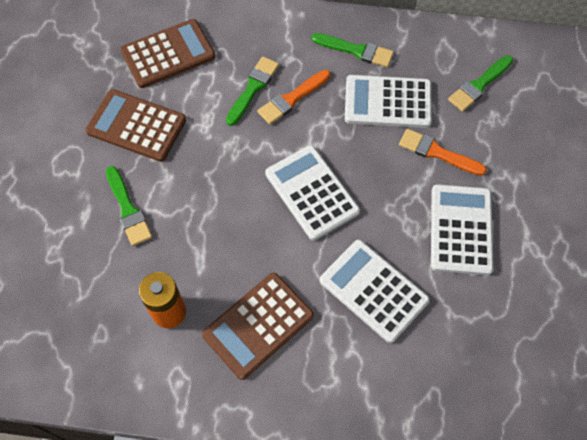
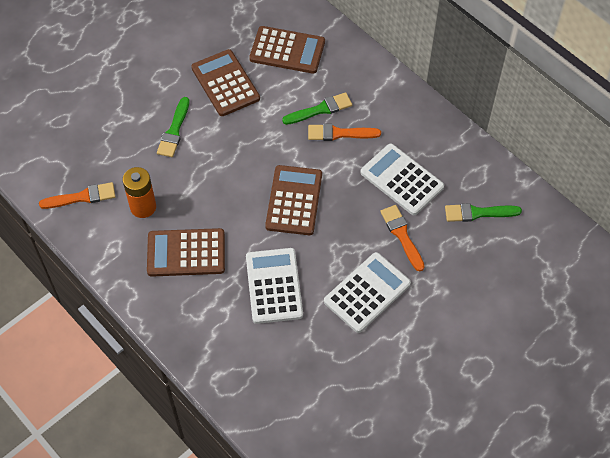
camera: 40 degrees right, 5 degrees down
(92, 352) = (82, 197): none -> orange brush
(311, 192) = (294, 200): white calculator -> brown calculator
(356, 50) = (415, 131): green brush -> none

